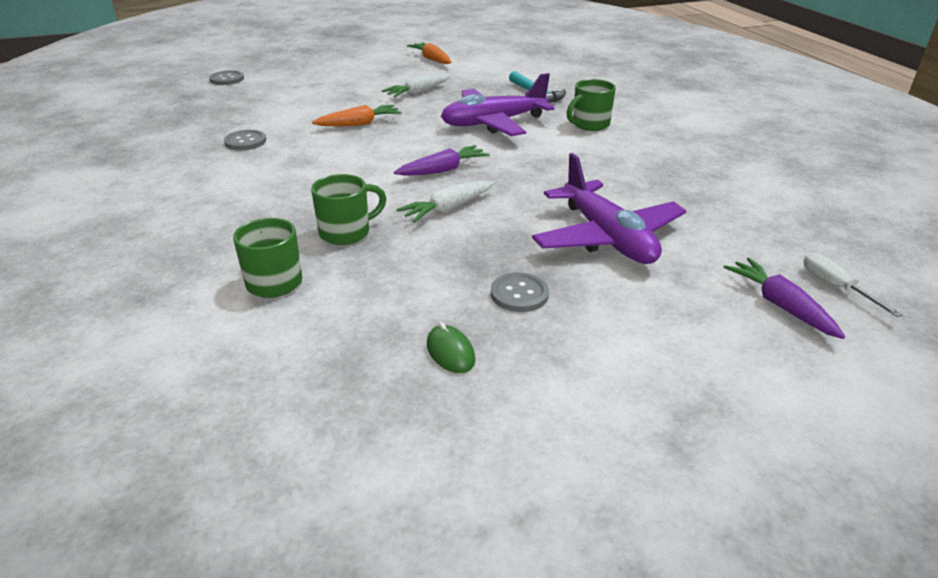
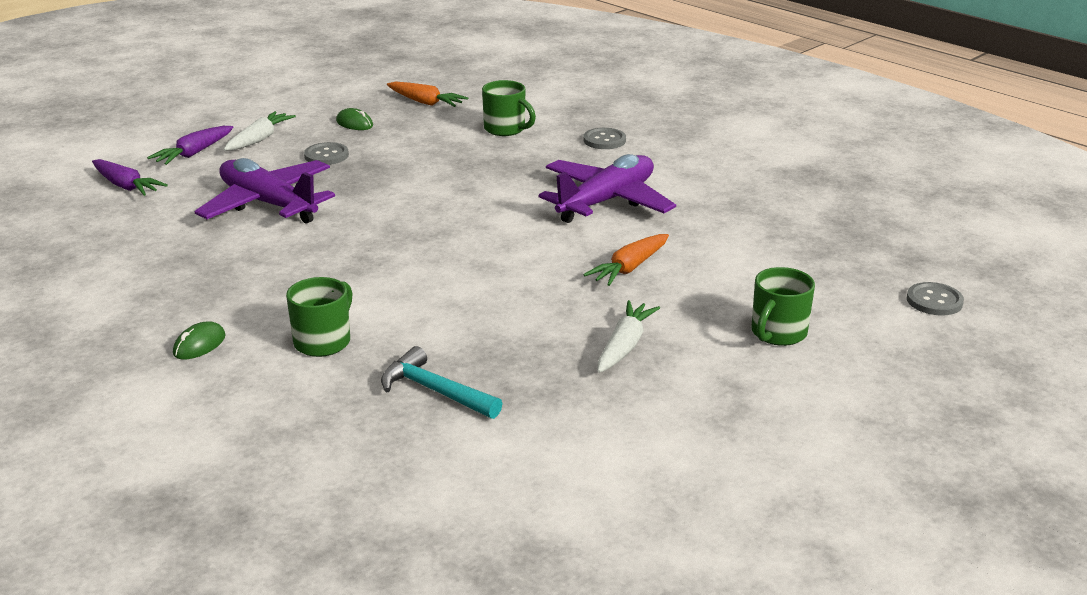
camera: 155 degrees right, 5 degrees down
(245, 142) = (716, 216): grey button -> grey button (604, 140)
(346, 232) = (493, 164): green mug -> green mug (777, 333)
(431, 59) = (707, 451): orange carrot -> orange carrot (426, 102)
(443, 170) = (465, 232): purple carrot -> purple carrot (193, 153)
(447, 209) = (427, 197): white carrot -> white carrot (259, 139)
(493, 123) = (460, 311): purple plane -> purple plane (606, 201)
(672, 137) = (199, 345): none -> green mouse
(835, 287) = (72, 207): white screwdriver -> none

